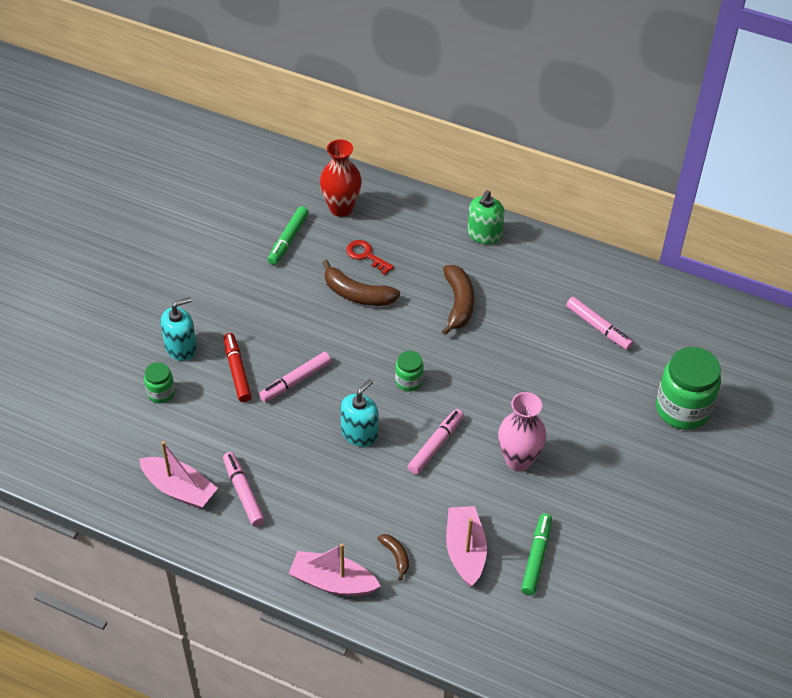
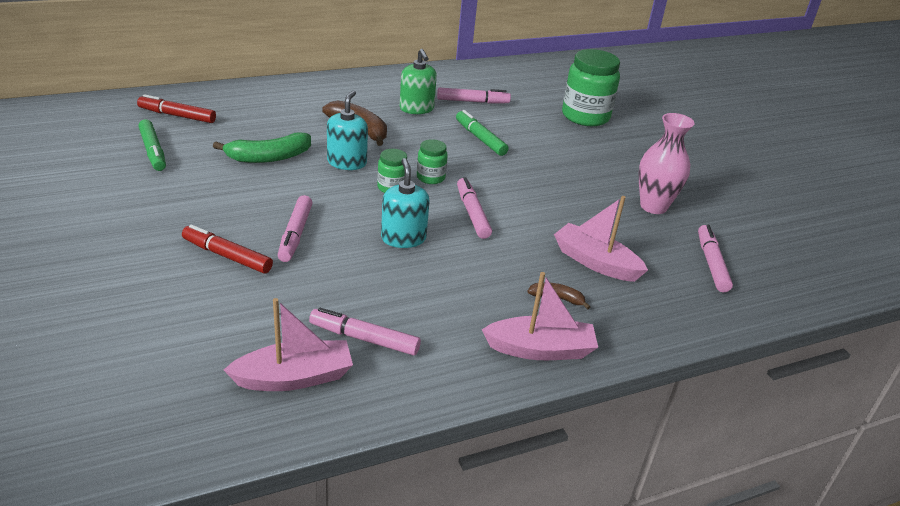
camera: 50 degrees left, 15 degrees down
(161, 393) = (164, 314): green jar -> green jar (430, 177)
(181, 347) = (139, 269): turquoise soap dispenser -> turquoise soap dispenser (347, 162)
(333, 582) = (540, 349): pink boat -> pink boat turned 150 degrees counterclockwise
(341, 208) = (177, 115): red vase -> red marker
(357, 294) = (268, 157): brown banana -> green banana
(366, 255) = (241, 133): red key -> none
(484, 234) = (320, 88): green soap dispenser -> green soap dispenser (416, 108)
(518, 460) = (540, 190): pink vase -> pink vase (653, 206)
(536, 557) = (642, 236): green marker -> green marker (480, 138)
(554, 619) = (711, 263): none -> pink marker

